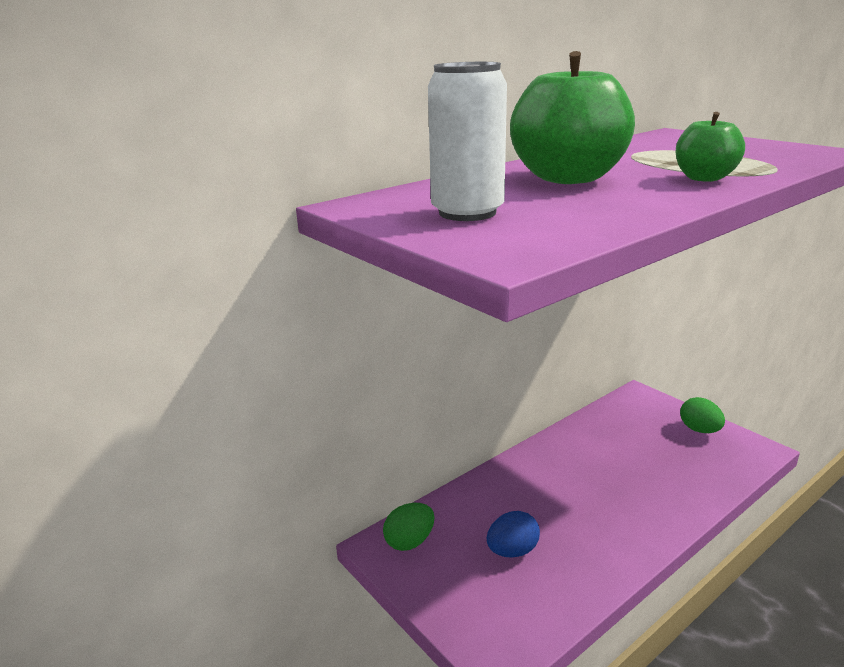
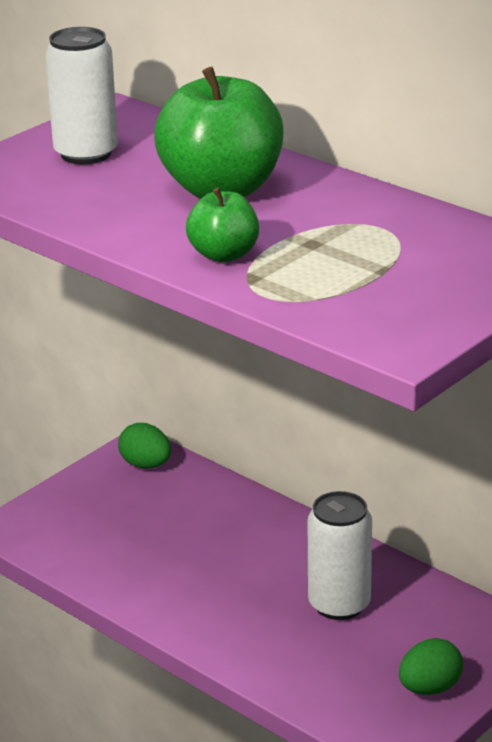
camera: 80 degrees right, 5 degrees up
(512, 551) = (142, 529): blue egg -> none
(615, 455) = (339, 604): none -> white can

